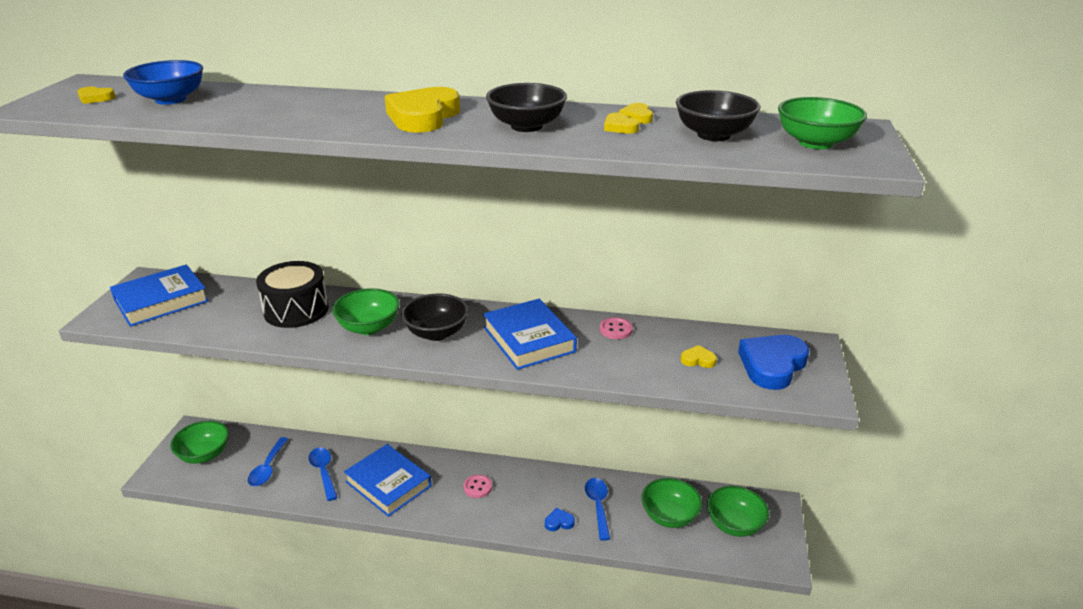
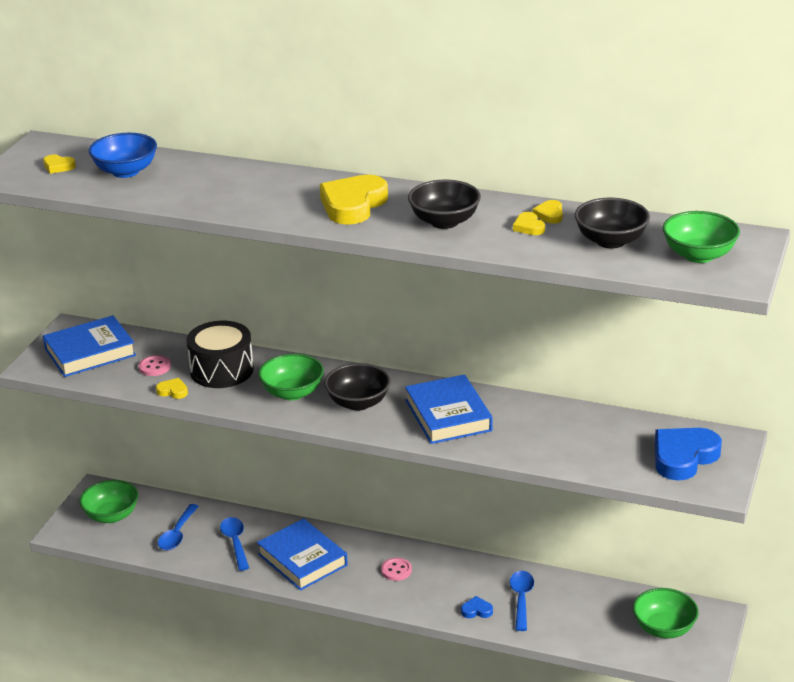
camera: 10 degrees right, 0 degrees up
(615, 330) = (538, 411): pink button -> pink button (154, 367)
(669, 516) = (596, 615): green bowl -> none
(698, 360) = (611, 447): yellow heart -> yellow heart (173, 391)

